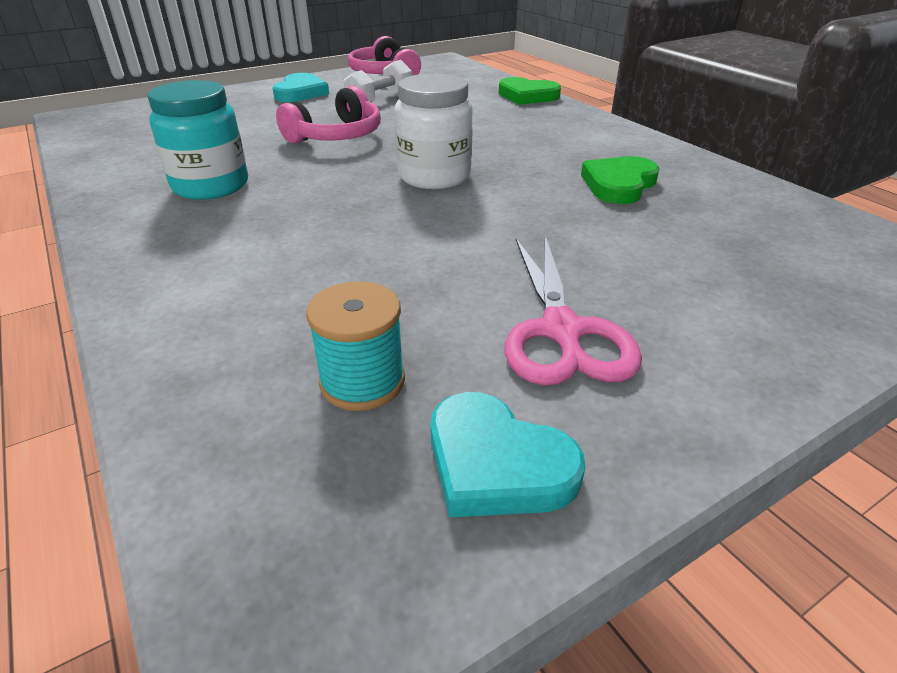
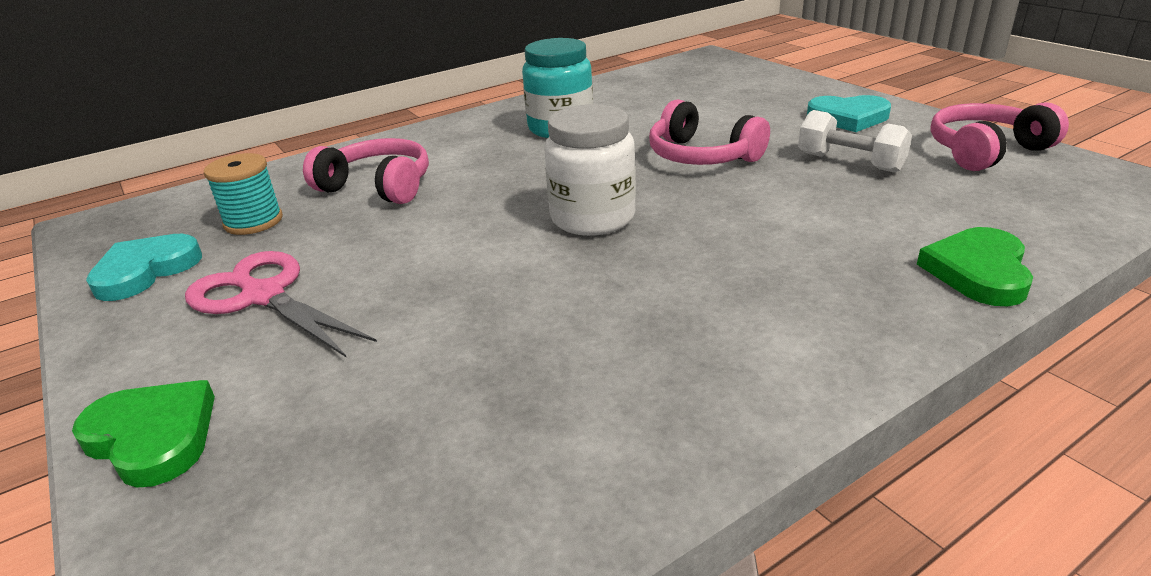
camera: 90 degrees right, 5 degrees down
(300, 288) = (378, 186): none -> pink headphones
(562, 331) = (264, 296): pink scissors -> pink scissors turned 45 degrees clockwise
(619, 184) = (578, 349): green heart -> green heart (153, 437)

